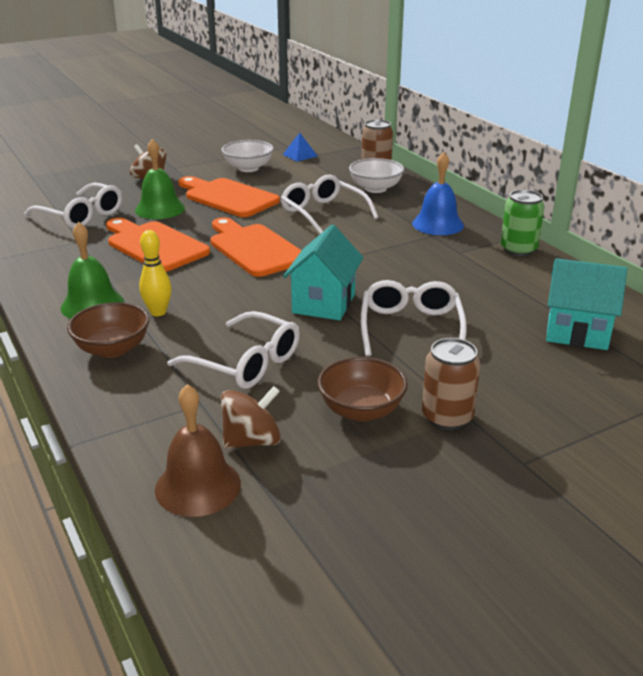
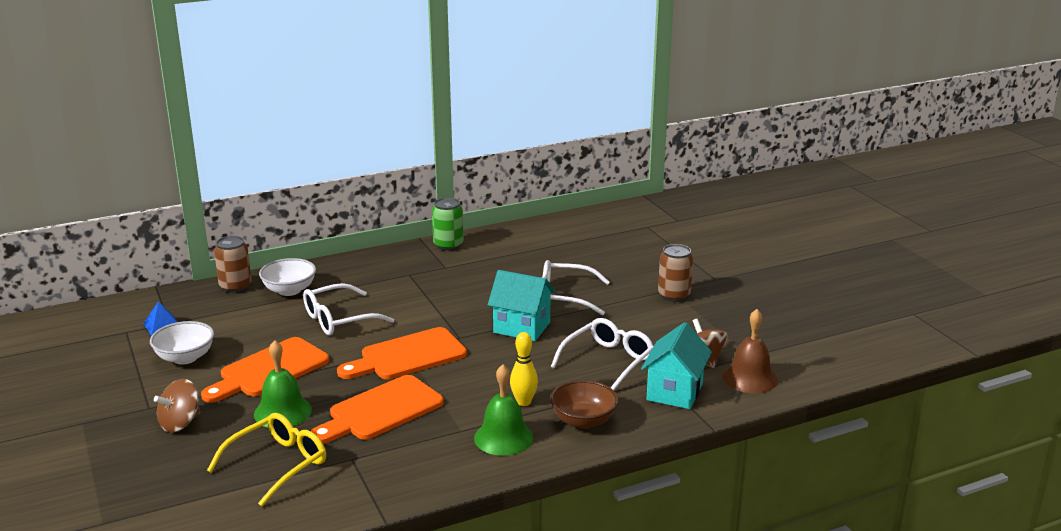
camera: 85 degrees left, 5 degrees down
(81, 215) = (277, 465): white glasses -> yellow glasses
(361, 410) = (667, 321): brown bowl -> none
(438, 224) = (387, 270): blue bell -> none
(577, 332) = (577, 244): turquoise house -> turquoise house (674, 392)

